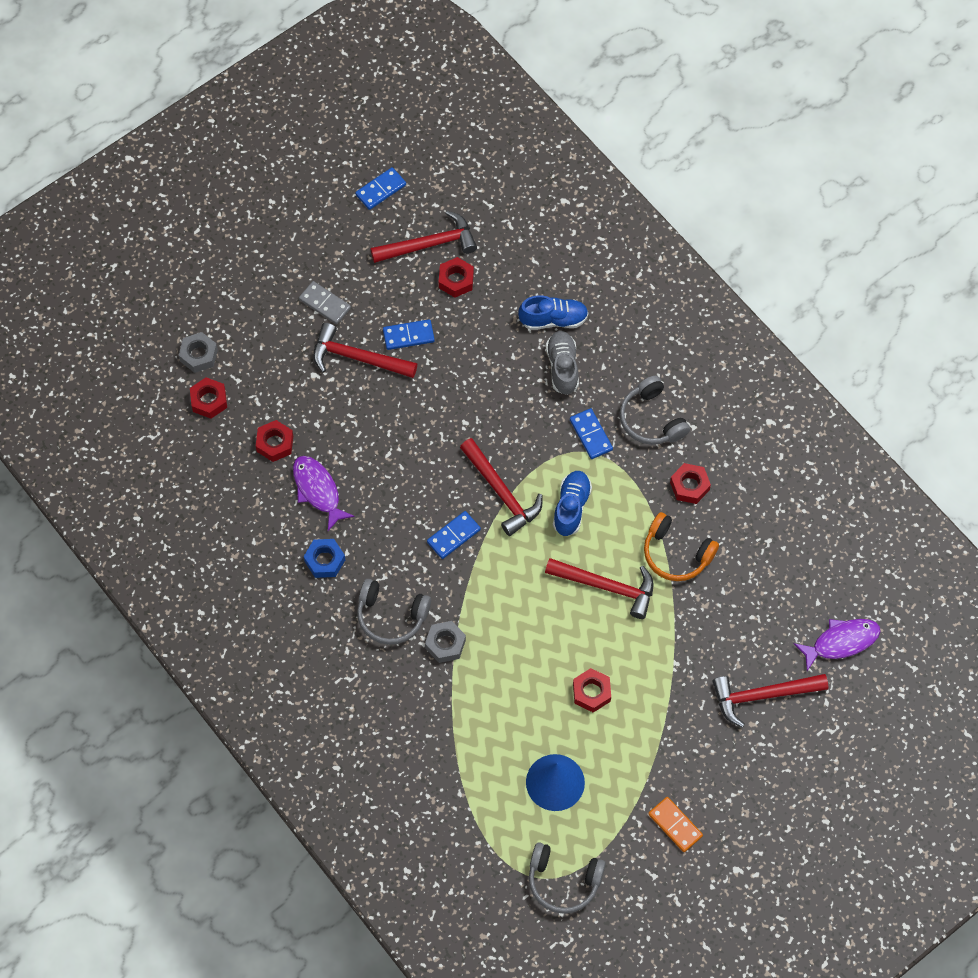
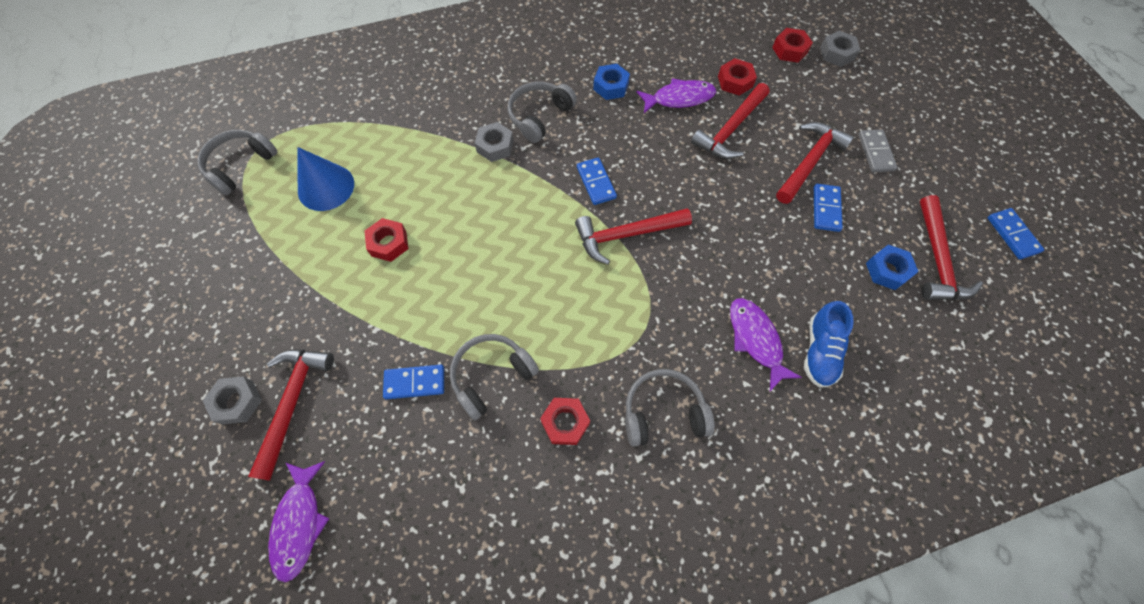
camera: 110 degrees right, 0 degrees up
(325, 304) = (875, 152): grey domino -> grey domino turned 60 degrees counterclockwise
(456, 280) = (887, 270): red nut -> blue nut
(562, 367) = (756, 340): grey shoe -> purple fish
(571, 507) = (586, 291): blue shoe -> none
(591, 435) = (664, 340): blue domino -> blue domino (415, 383)
(607, 586) = (486, 294): red hammer -> red hammer (730, 129)
(675, 825) = (224, 268): orange domino -> none
(676, 554) = (491, 376): orange headphones -> grey headphones
(780, 739) = (237, 402): none -> grey nut

